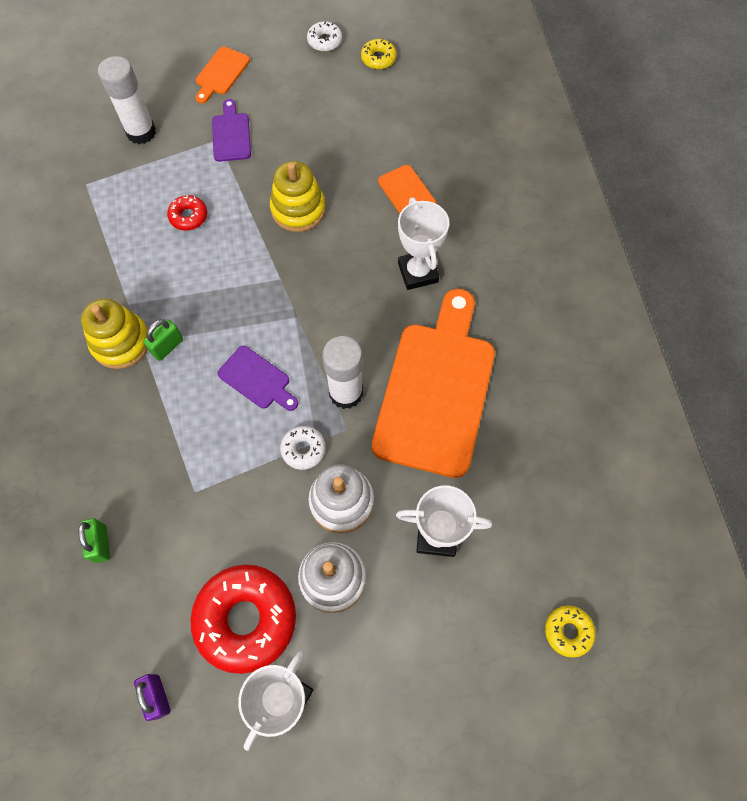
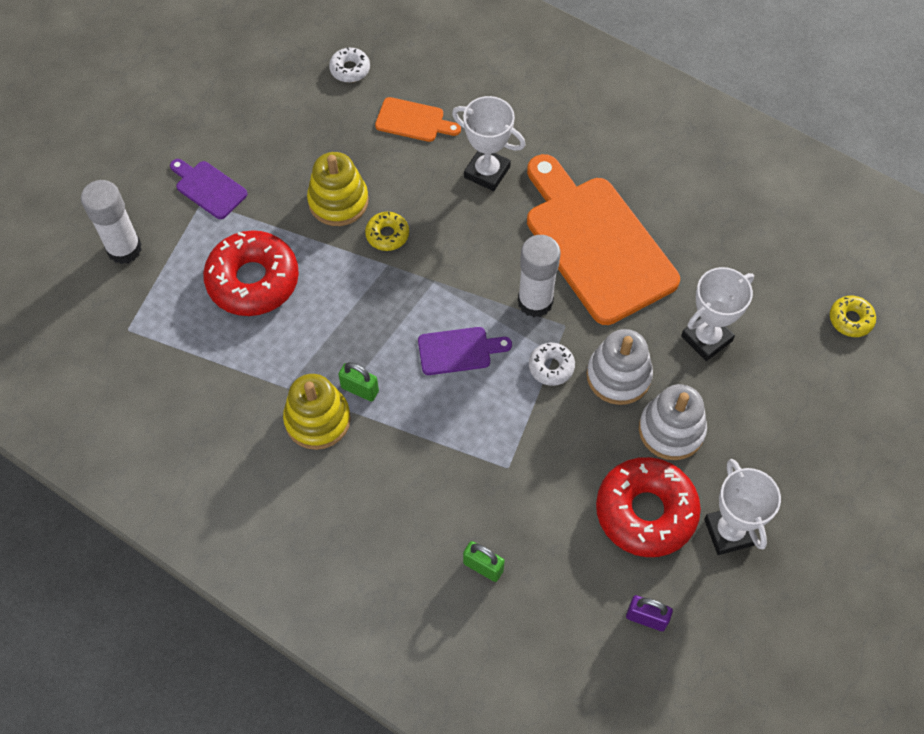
camera: 45 degrees left, 5 degrees down
(167, 347) = (360, 389): green padlock -> green padlock turned 60 degrees counterclockwise
(188, 216) = (253, 280): red donut -> red donut, size x2.10
(221, 73) = (136, 146): orange cutting board -> none
(324, 41) = (197, 51): white donut -> white donut (350, 69)
(378, 59) = (261, 32): yellow donut -> yellow donut (387, 235)

